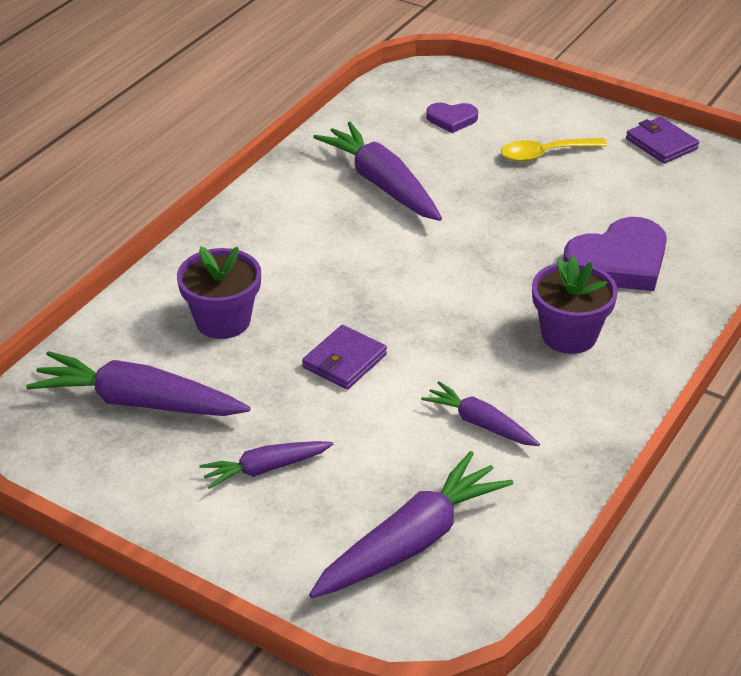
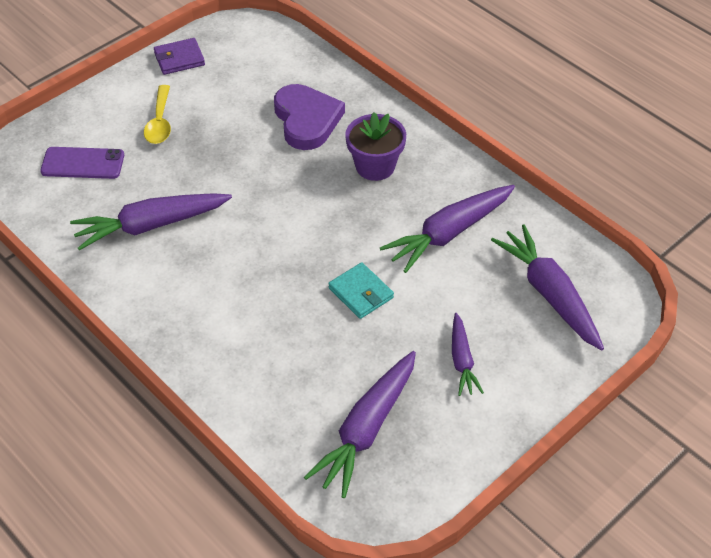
camera: 75 degrees left, 10 degrees up
(223, 321) = (286, 359): purple flower pot -> none
(344, 361) = (361, 293): purple wallet -> turquoise wallet
(452, 119) = (83, 163): purple heart -> purple phone
(480, 423) = (449, 233): purple carrot -> purple carrot, size x1.75

